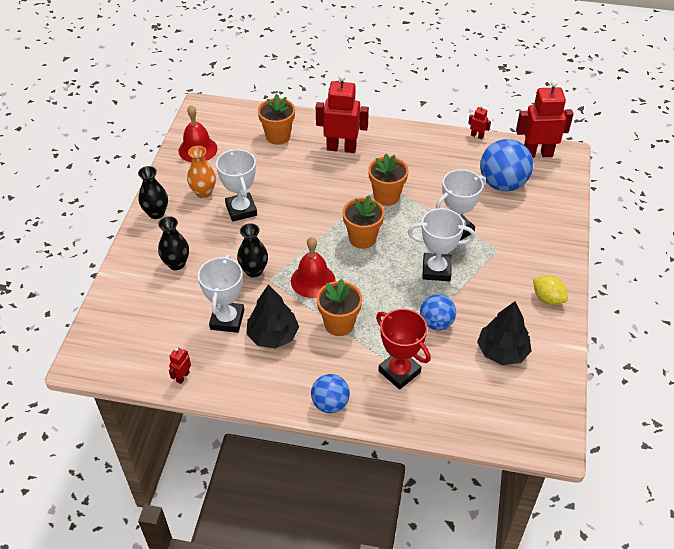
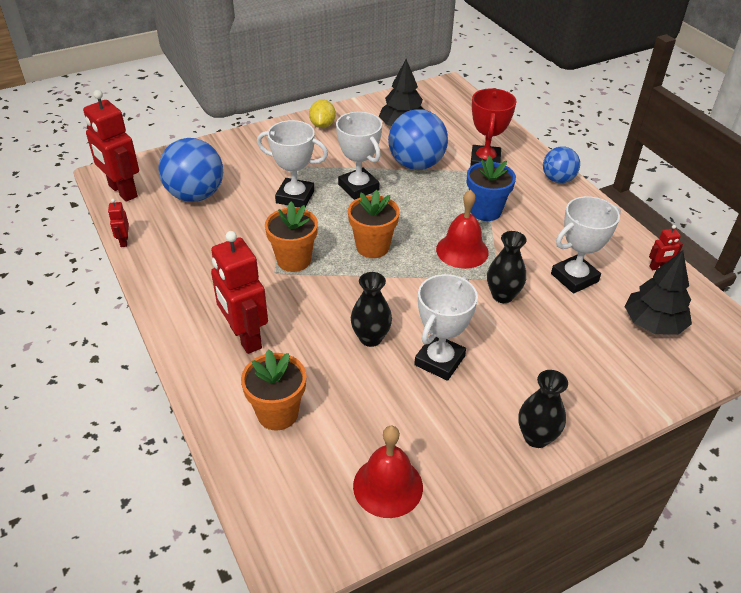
camera: 130 degrees left, 5 degrees down
(176, 264) = (571, 360): black vase -> black vase (370, 338)
(203, 192) = (453, 416): orange vase -> none
(273, 335) = (548, 241): black tree -> black tree (653, 324)
(339, 324) = (485, 211): orange flower pot -> blue flower pot
(436, 323) = (416, 164): blue ball -> blue ball, size x1.65

